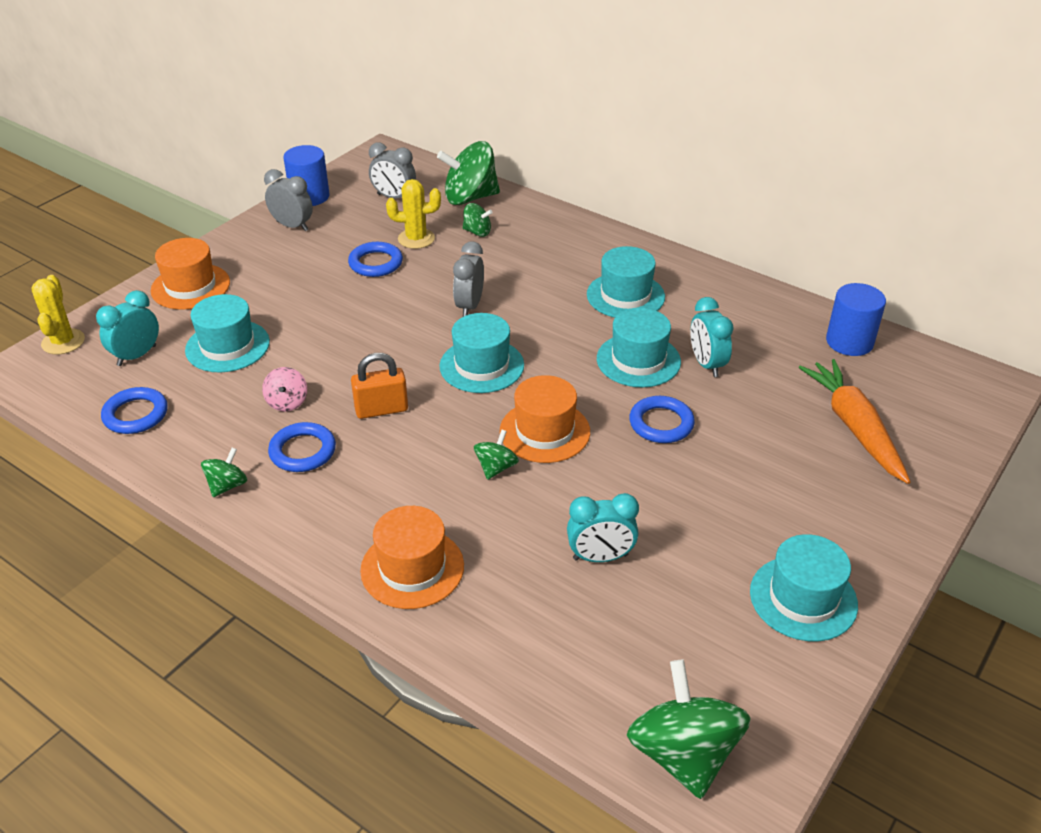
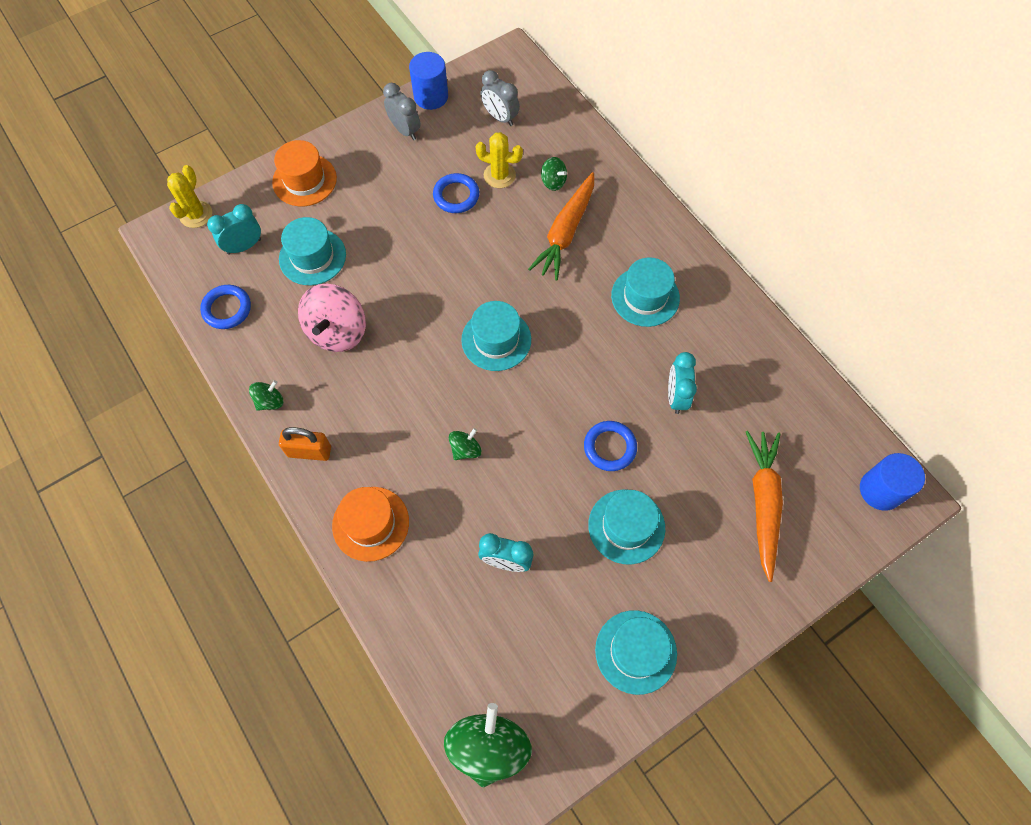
camera: 20 degrees right, 25 degrees up
(287, 402) = (337, 331): pink spinning top -> pink spinning top, size x2.00
(303, 451) = (332, 385): blue ring -> none
(381, 409) = (403, 362): orange padlock -> orange padlock (309, 451)
(469, 306) = (512, 269): grey clock -> none
(470, 198) = (564, 136): green spinning top -> none
(511, 266) = (565, 232): none -> orange carrot
(544, 431) = (516, 425): orange hat -> none
(638, 360) = (622, 374): turquoise hat -> turquoise hat (626, 526)
(849, 342) = (809, 410): blue cylinder -> blue cylinder (880, 490)

